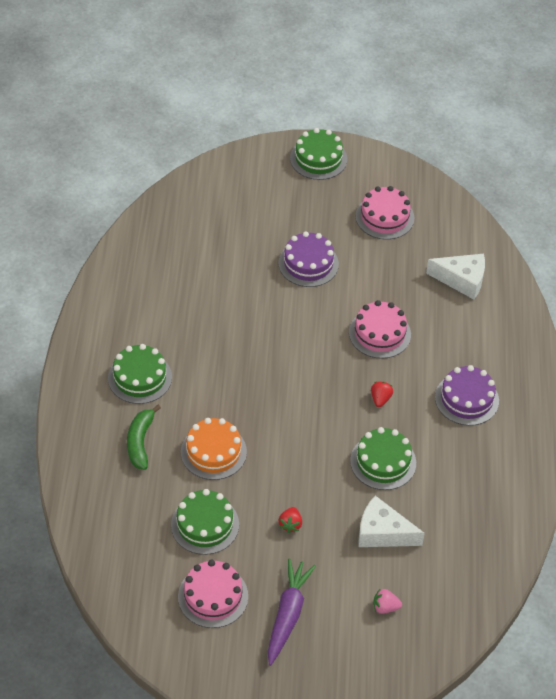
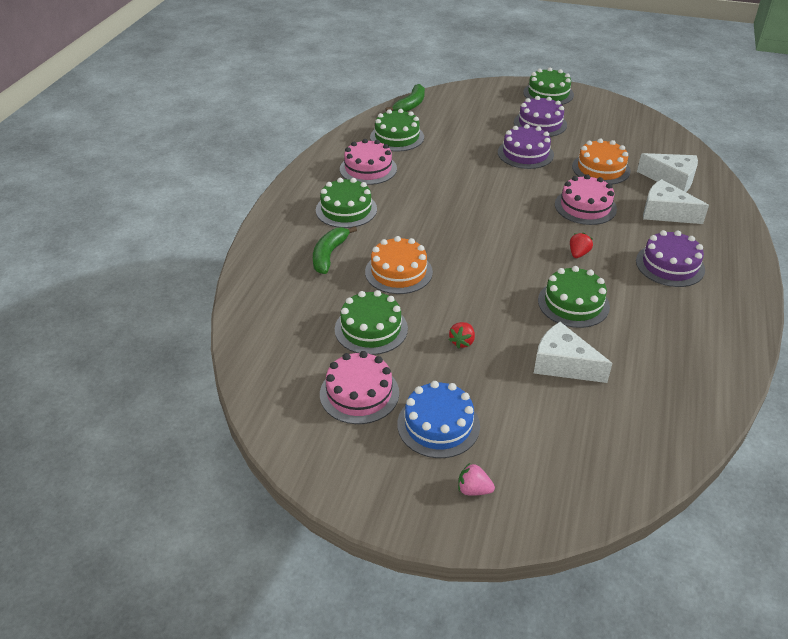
camera: 15 degrees right, 10 degrees down
(165, 258) = (397, 137): none -> green cake
(167, 202) = (410, 105): none -> green banana
(287, 615) = (438, 425): purple carrot -> blue cake
(316, 212) = (540, 123): none -> purple cake
(384, 217) = (602, 133): pink cake -> pink cake (368, 169)
(385, 607) = (555, 436): pink strawberry -> pink strawberry (473, 490)
(389, 274) = (601, 169): none -> orange cake
(458, 329) = (665, 213): none -> white cheese

